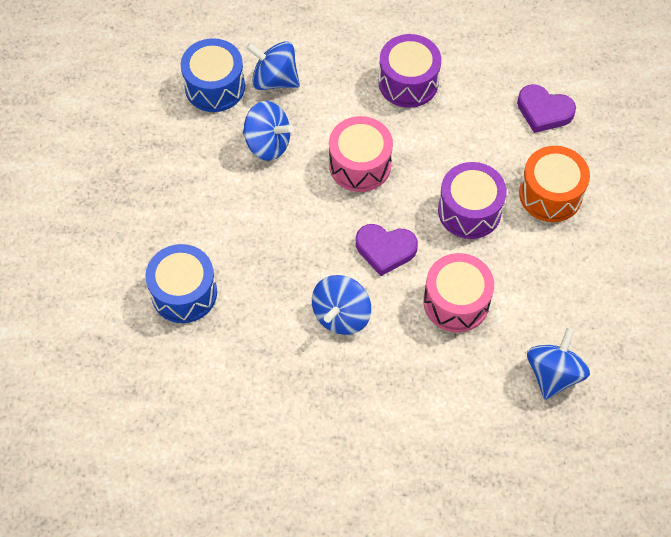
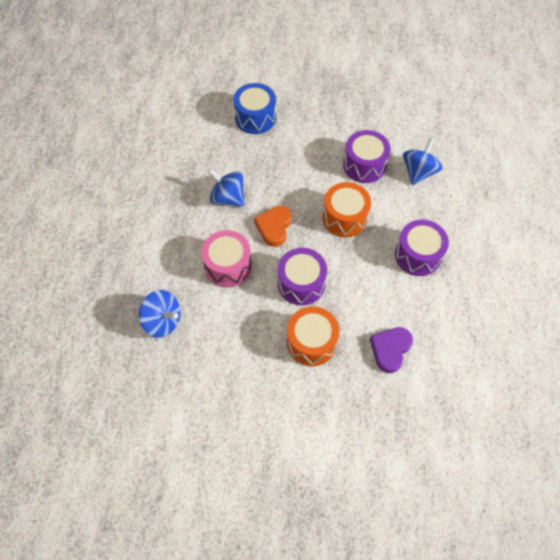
camera: 95 degrees right, 0 degrees up
(215, 87) = (412, 138): blue drum -> none
(267, 144) = (364, 165): blue spinning top -> purple drum
(360, 165) = (344, 218): pink drum -> orange drum
(385, 250) = (274, 227): purple heart -> orange heart

